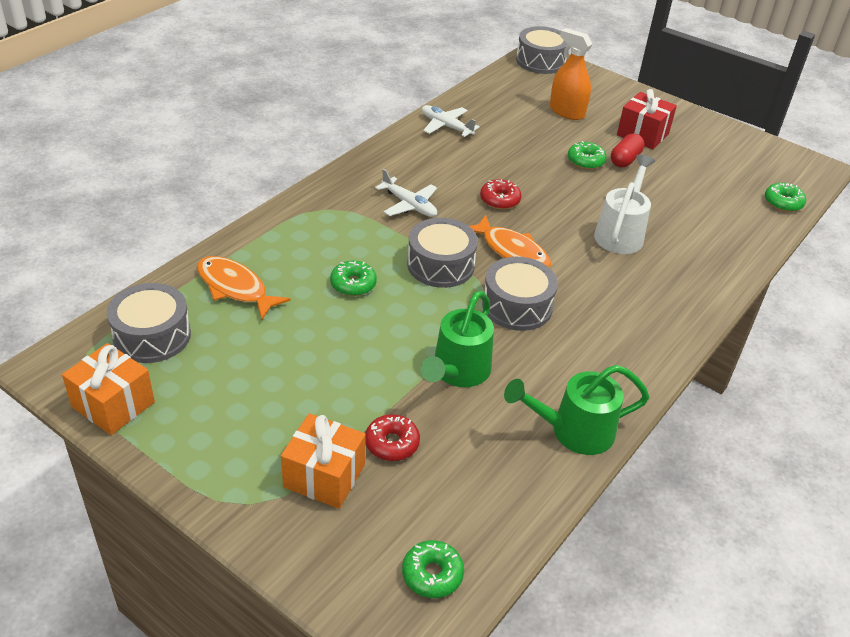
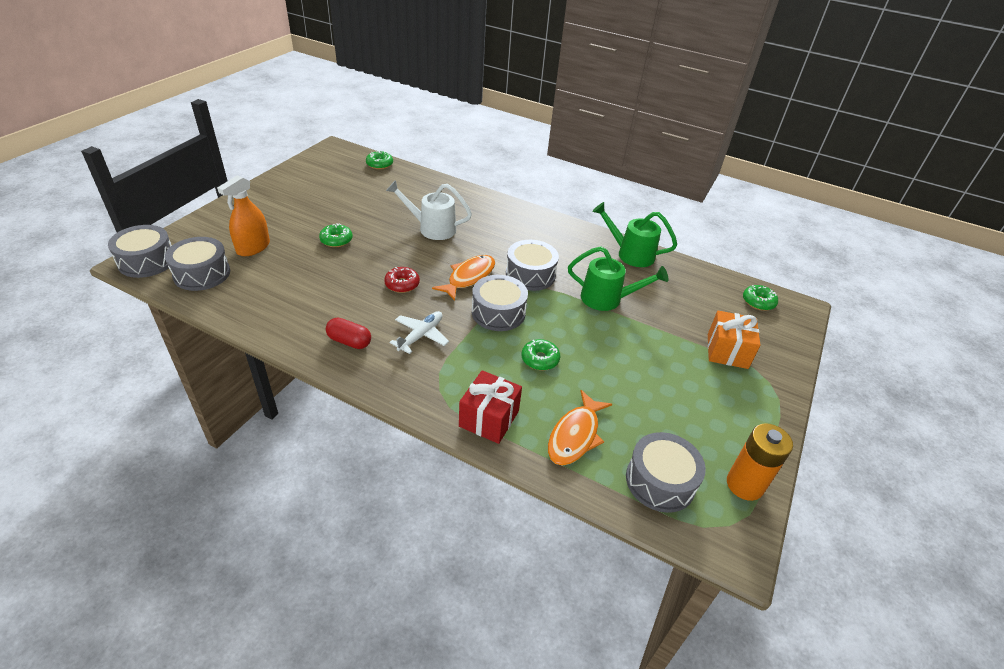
camera: 100 degrees left, 0 degrees up
(113, 404) = (744, 485): orange gift -> orange battery
(392, 443) = (683, 324): red donut -> none
(446, 126) = (281, 320): white plane -> none
(521, 87) = (202, 274): none -> grey drum
(573, 431) = (630, 254): green watering can -> green watering can turned 135 degrees clockwise
(625, 160) = (332, 221): red capsule -> red capsule (349, 341)
(642, 134) = (292, 211): red gift -> red gift (489, 418)

